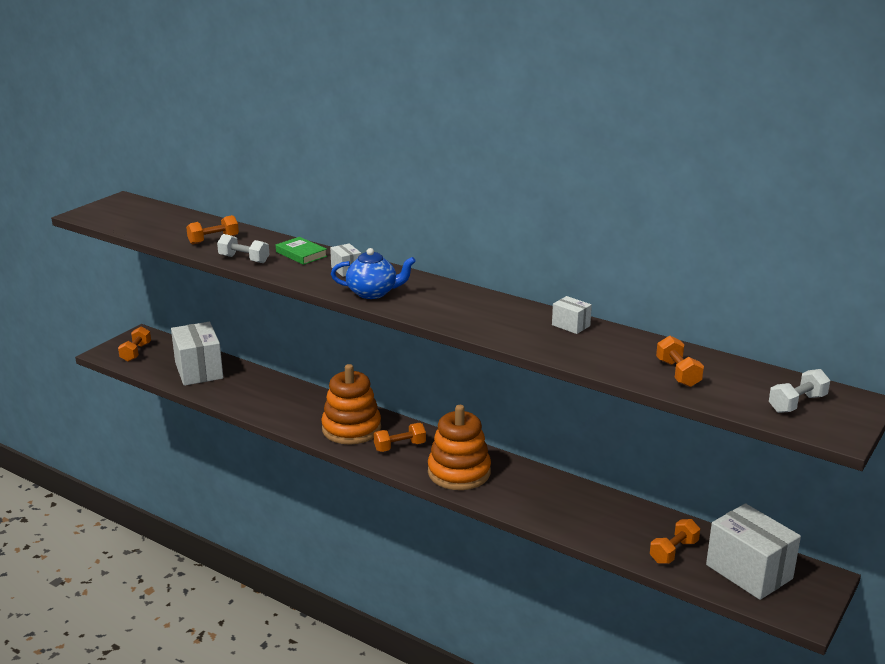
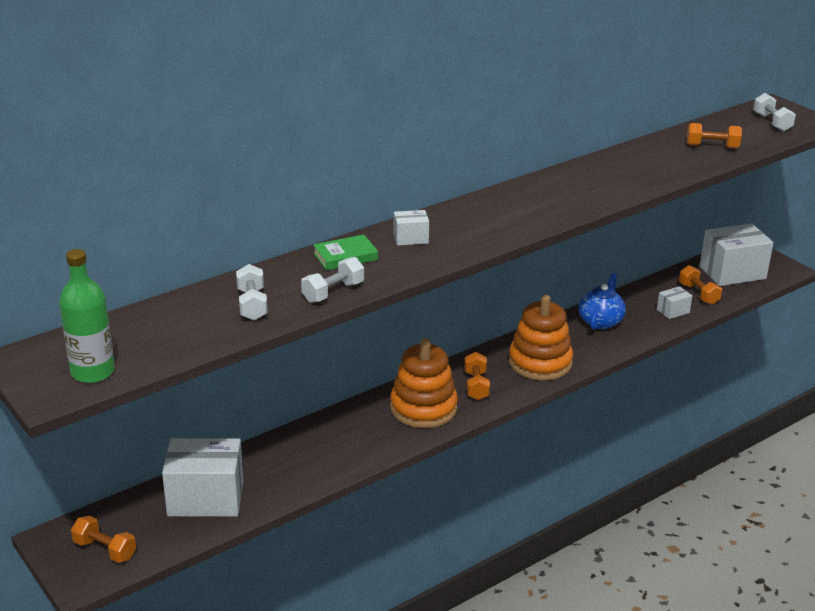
camera: 70 degrees left, 5 degrees up
(112, 218) = (92, 372): none -> green bottle
(213, 240) = (252, 304): orange dumbbell -> white dumbbell
(373, 293) = (482, 234): blue teapot -> blue teapot (600, 321)
(571, 325) = (607, 164): white box -> white box (673, 311)

